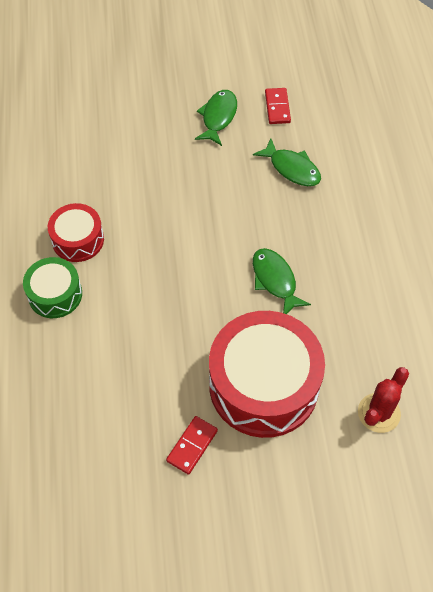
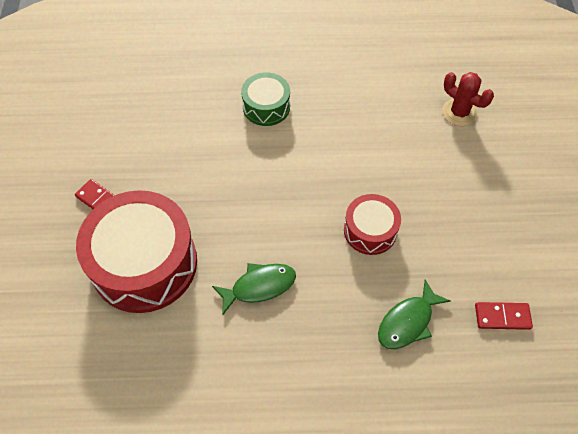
camera: 95 degrees right, 0 degrees up
(78, 240) = (323, 123): red drum -> red drum (370, 231)
(218, 117) = (482, 251): green fish -> none
(379, 413) = (91, 366): red cactus -> red cactus (459, 112)

